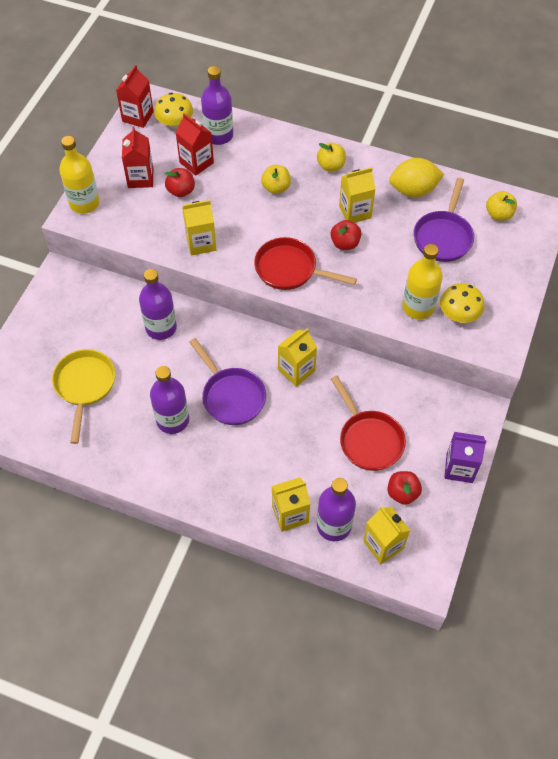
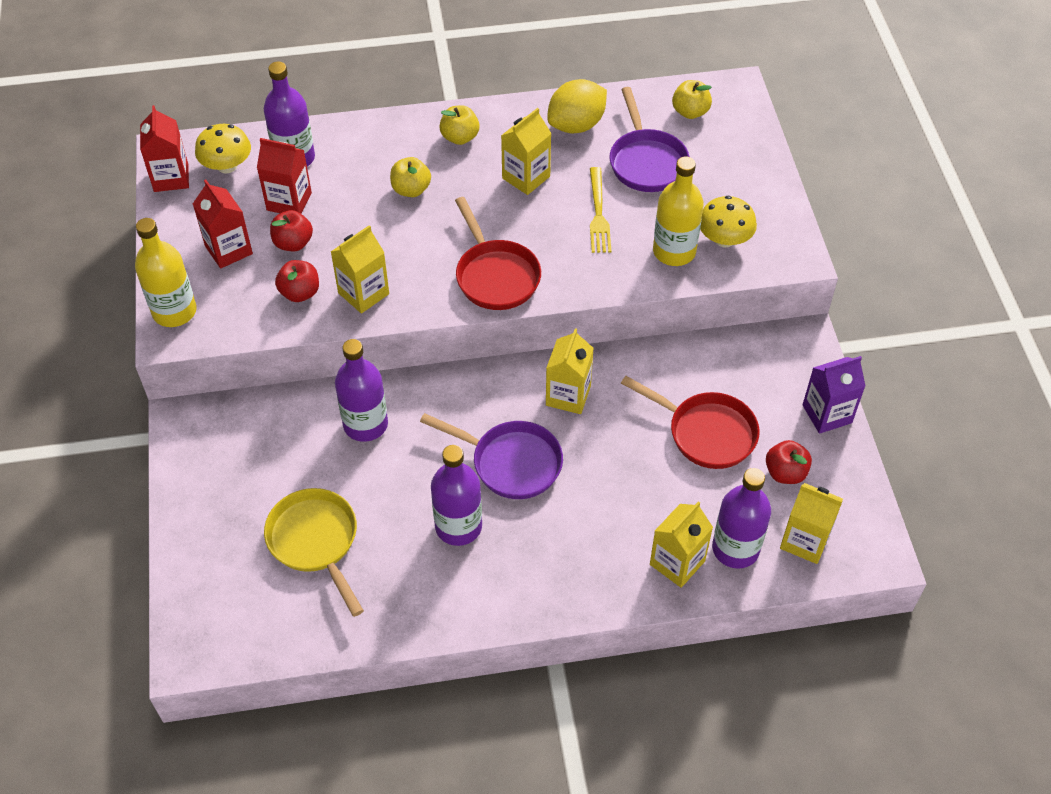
camera: 30 degrees left, 5 degrees down
(290, 269) = (495, 276): red pan -> red pan turned 105 degrees counterclockwise
(345, 243) = (540, 218): red apple -> red apple (300, 293)
(385, 258) = (598, 214): none -> yellow fork

